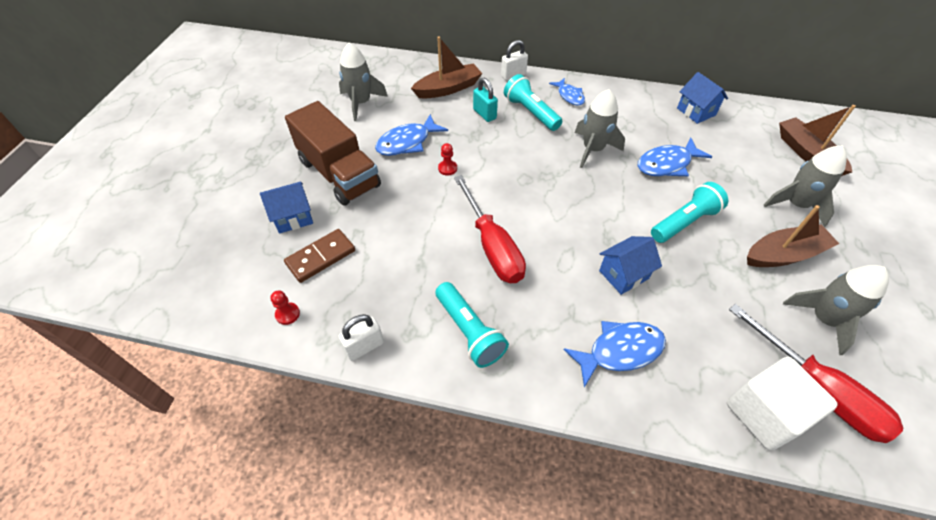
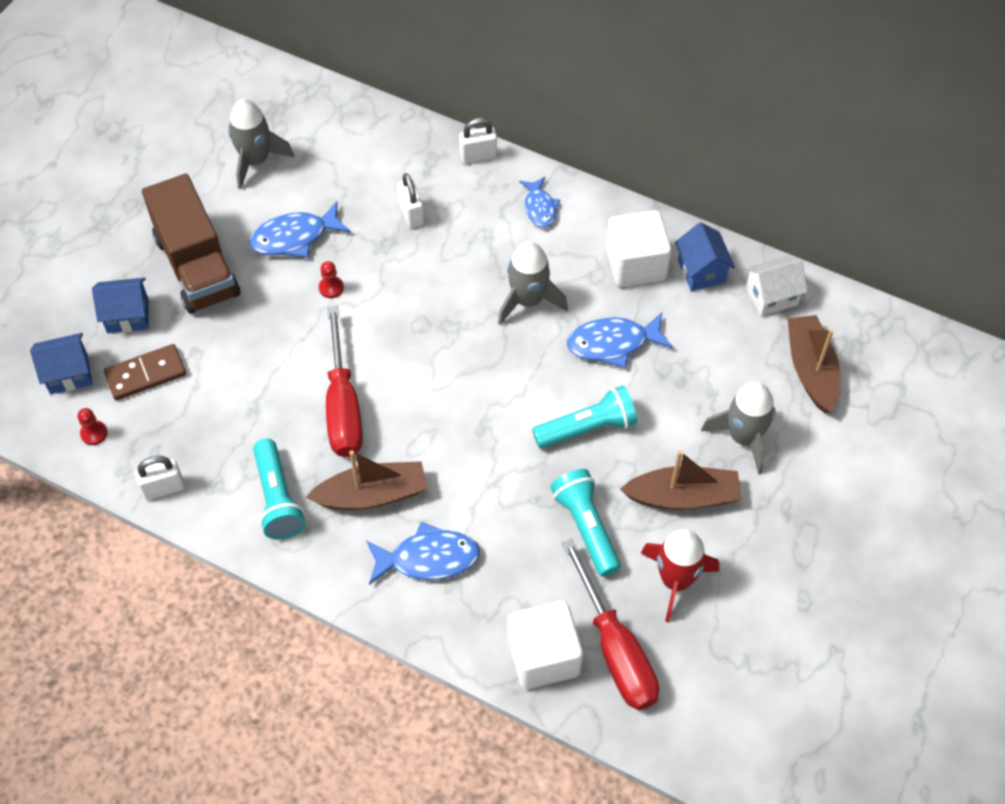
camera: 15 degrees right, 5 degrees up
(448, 88) = (380, 160): brown boat -> brown boat (372, 495)
(484, 114) = (411, 214): turquoise padlock -> white padlock
(530, 112) = (474, 224): turquoise flashlight -> turquoise flashlight (586, 527)
(623, 275) = (477, 476): blue house -> blue house (68, 374)
(651, 116) = (635, 264): none -> white cube
(750, 117) = (771, 296): none -> white house
(824, 319) = (676, 580): grey rocket -> red rocket

